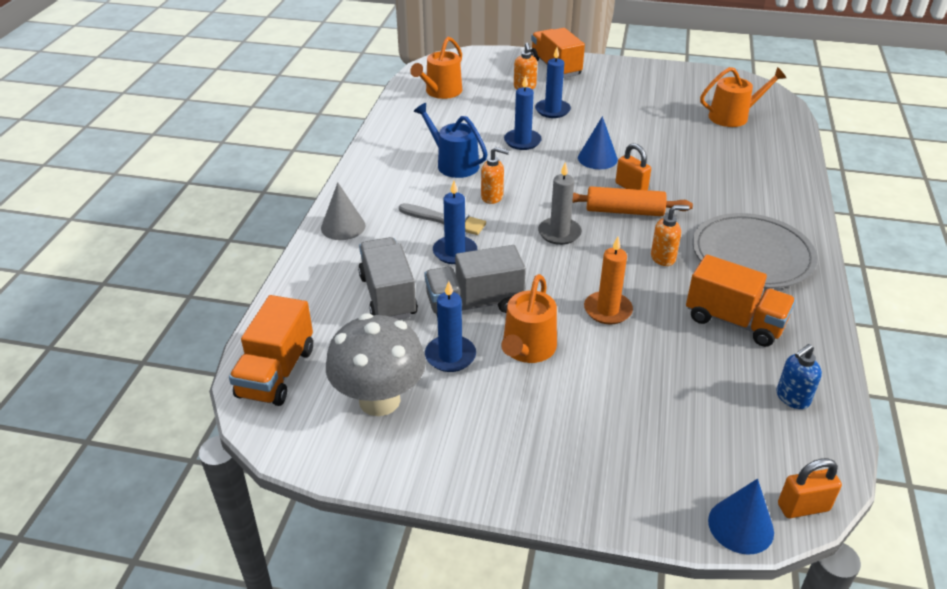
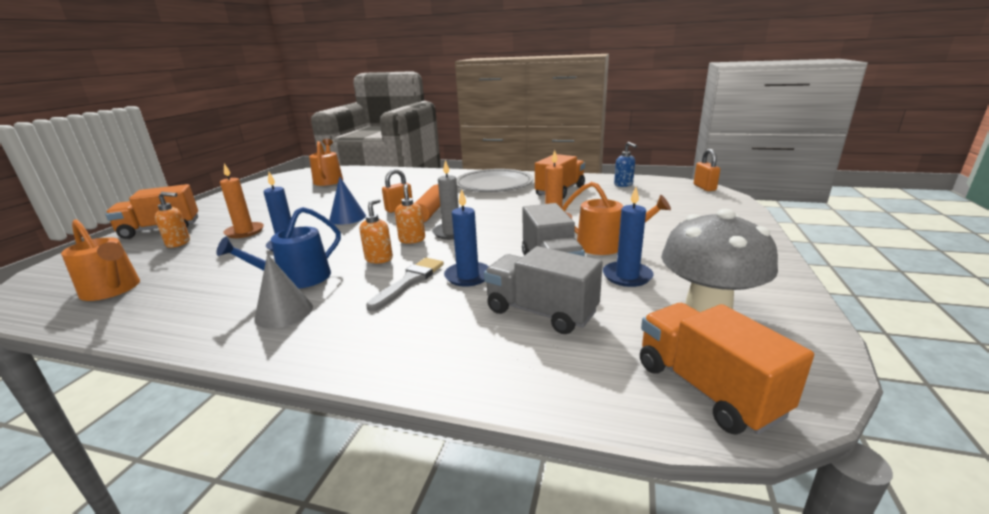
camera: 85 degrees left, 15 degrees down
(276, 373) = (706, 389): orange truck -> orange truck turned 135 degrees counterclockwise
(343, 226) = (389, 353): grey cone -> grey cone (284, 312)
(388, 296) = (541, 312): grey truck -> grey truck turned 45 degrees clockwise
(552, 110) = (245, 232): blue candle -> orange candle
(663, 258) = (493, 204): orange soap dispenser -> orange soap dispenser (412, 239)
(740, 526) = (730, 199): blue cone -> none

